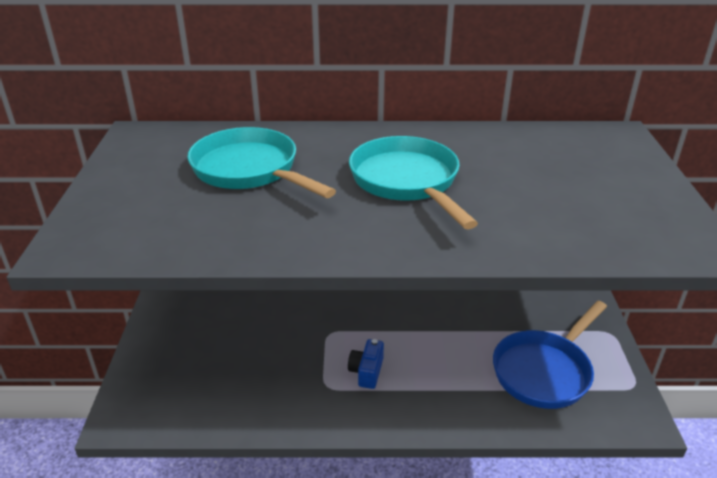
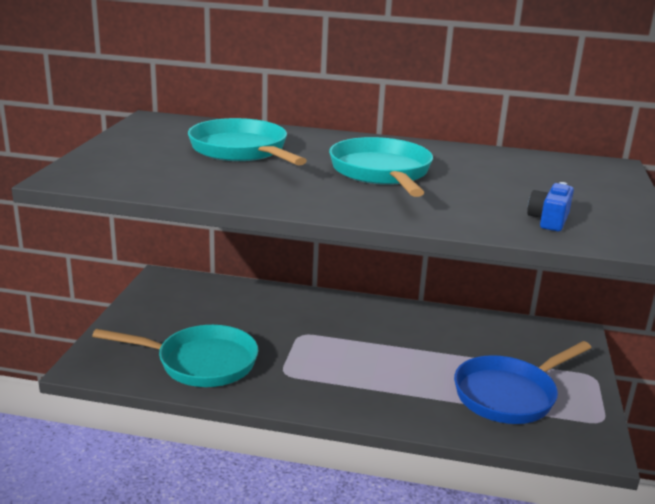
camera: 10 degrees right, 10 degrees down
(239, 389) = (200, 363): none -> turquoise pan
(366, 371) = (327, 368): blue camera -> blue camera (549, 220)

